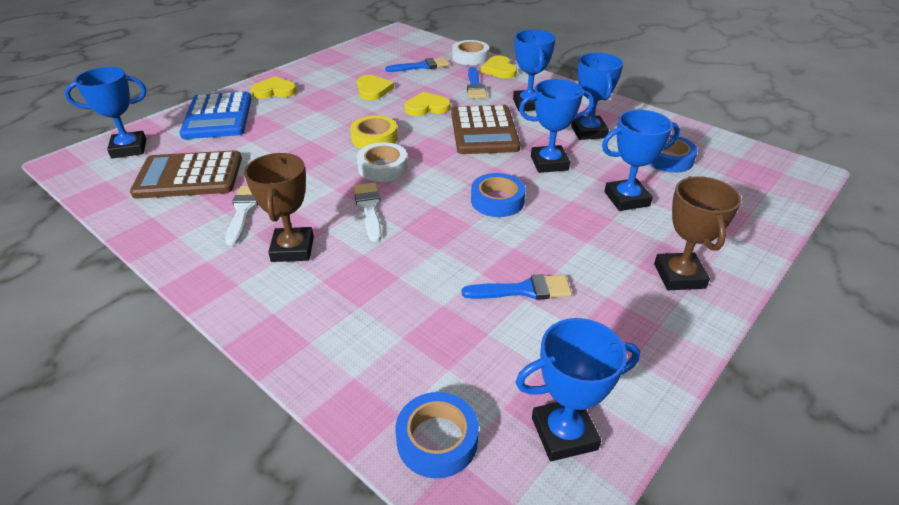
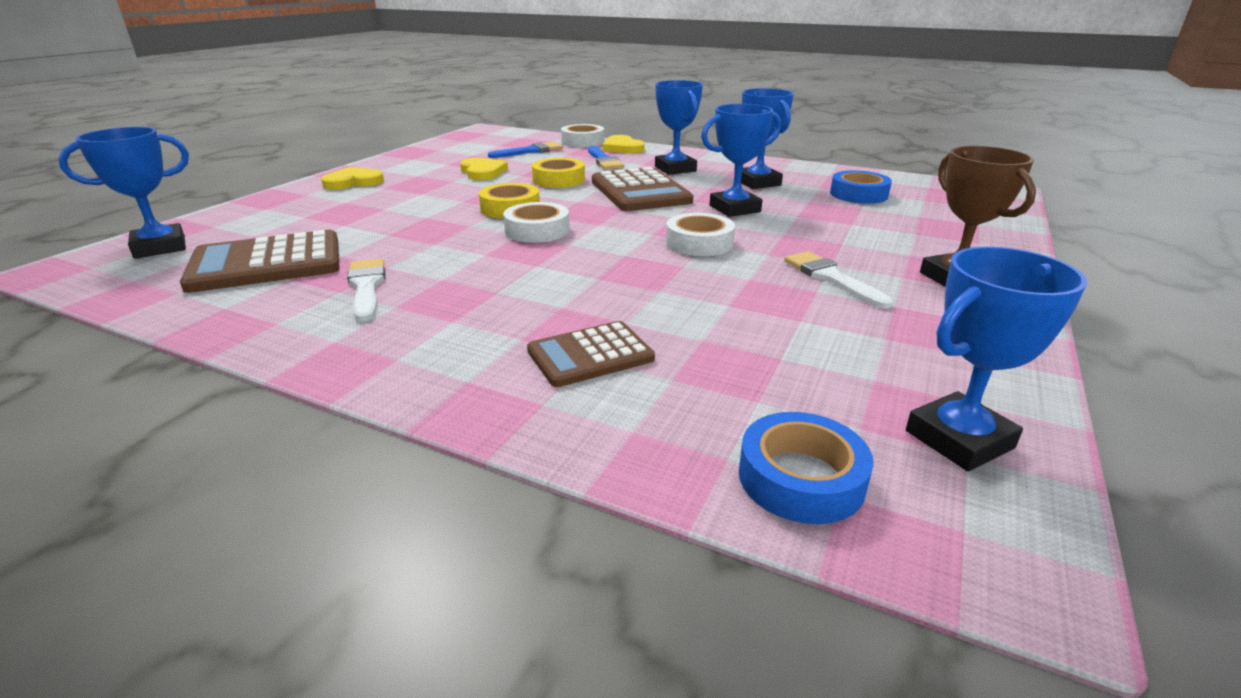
camera: 15 degrees left, 10 degrees down
(218, 117) = (284, 208): blue calculator -> none
(292, 249) = (459, 314): brown trophy -> none
(359, 305) = (590, 355): none -> brown calculator
(369, 208) = (543, 266): white brush -> white brush (831, 278)
(427, 107) = (558, 180): yellow heart -> yellow tape
(497, 201) = (699, 243): blue tape -> white tape
(523, 290) = (792, 313): blue brush -> none
(626, 199) = (843, 227): blue trophy -> none

